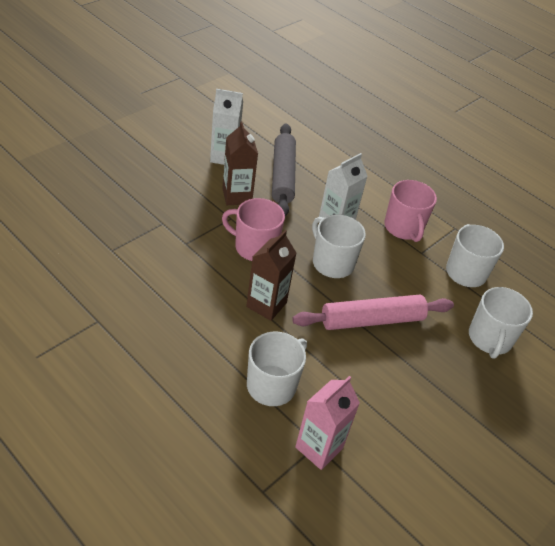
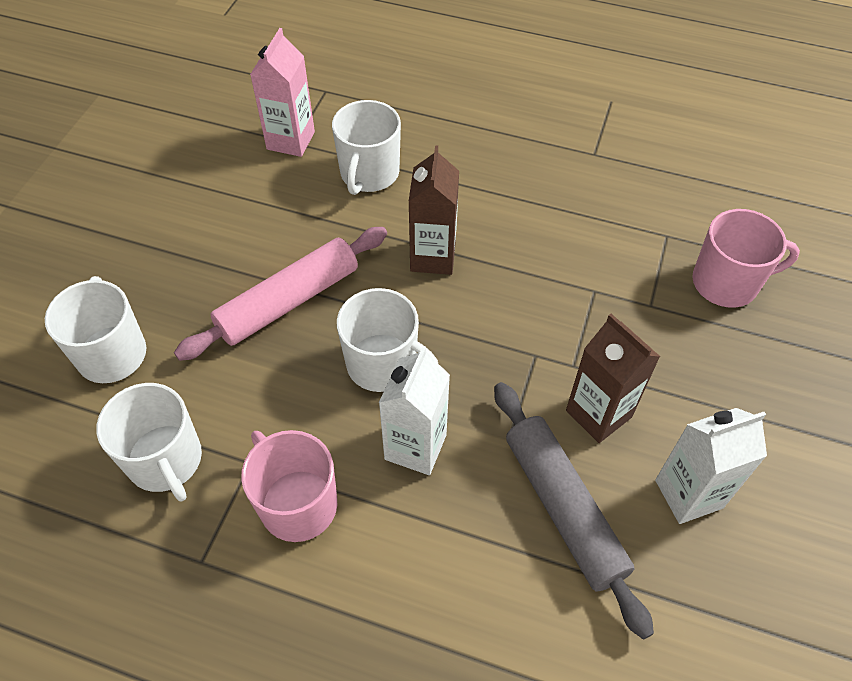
camera: 160 degrees right, 10 degrees up
(254, 247) = (504, 332): pink mug -> pink mug (726, 283)

